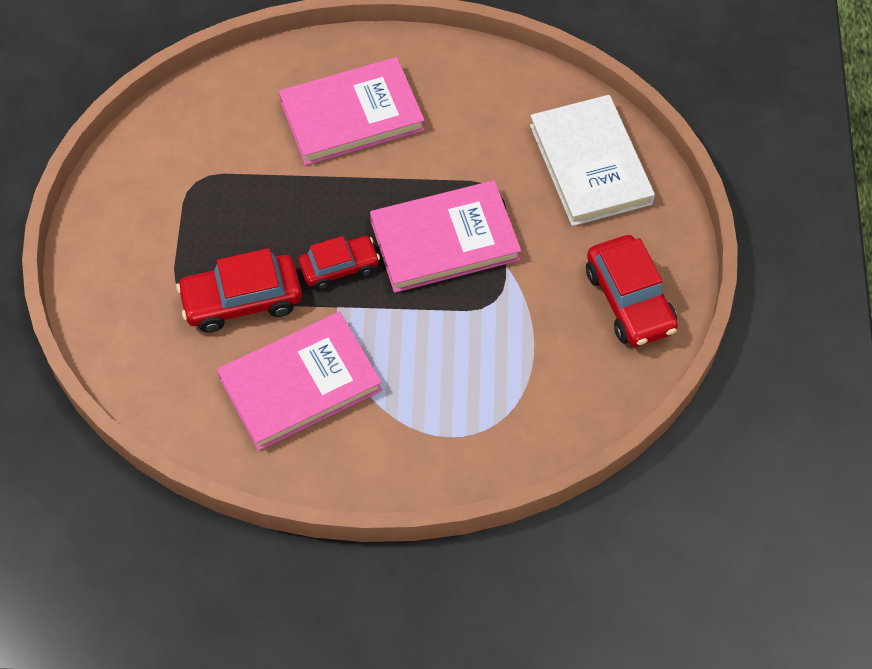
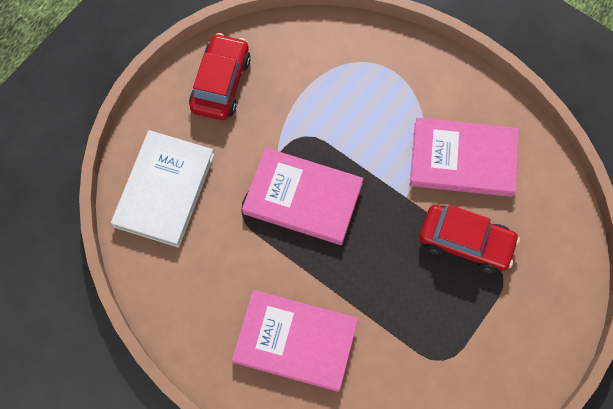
camera: 145 degrees left, 10 degrees up
(339, 267) = (385, 224): red car -> none

